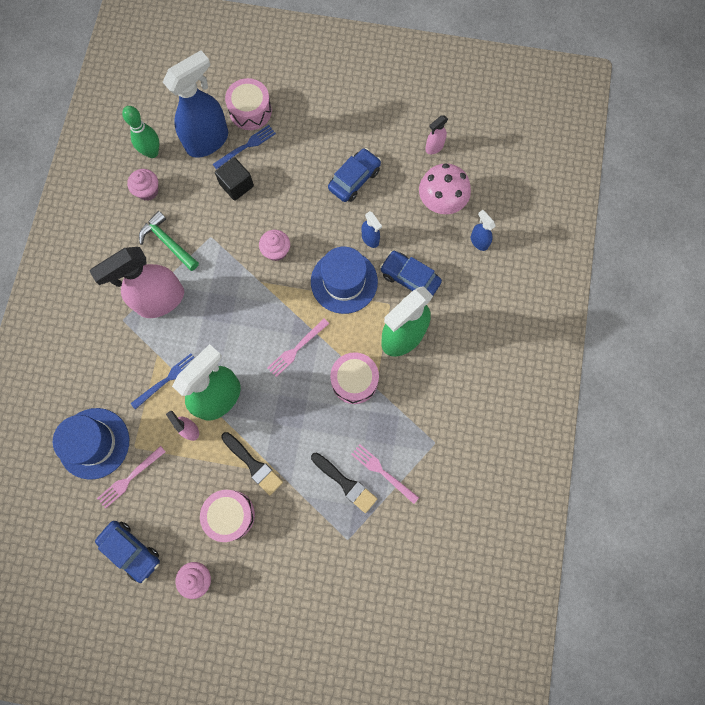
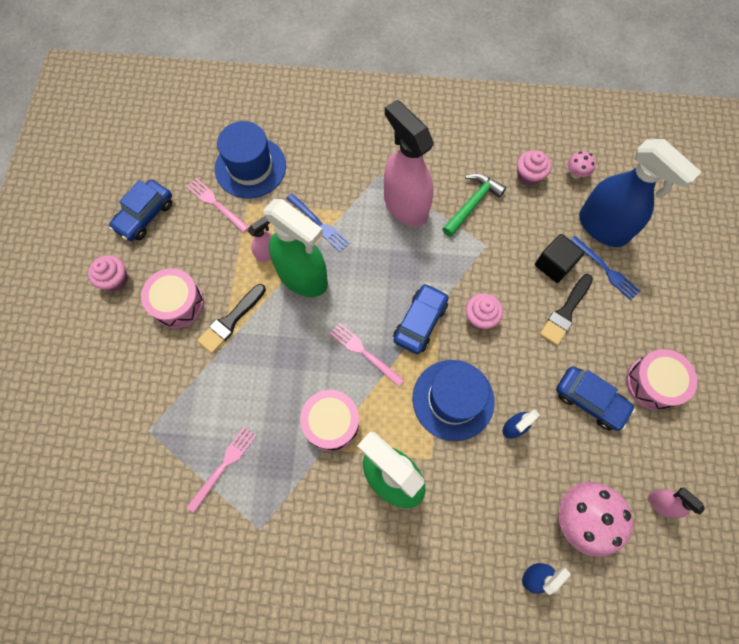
camera: 85 degrees right, 5 degrees down
(152, 152) = (575, 173): green bowling pin -> pink mushroom
(250, 111) = (653, 268): pink drum -> pink drum (653, 383)
(346, 483) = (210, 423): black brush -> black brush (565, 312)
(409, 278) = (468, 482): blue car -> blue car (420, 322)

